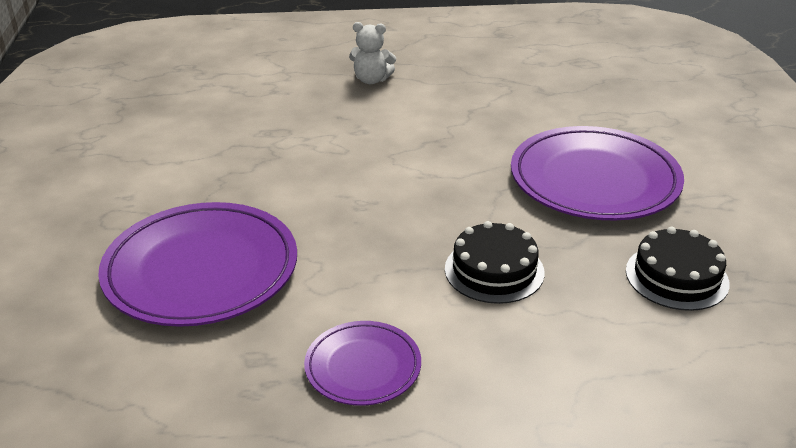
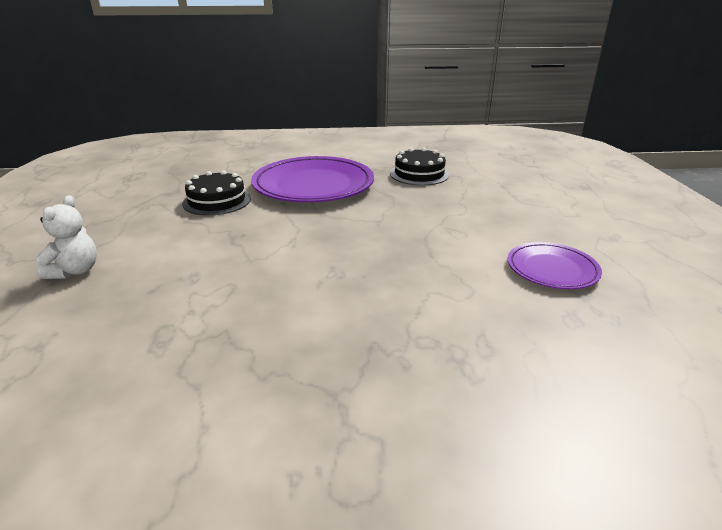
camera: 90 degrees left, 5 degrees down
(201, 270) = (459, 370): purple plate -> none
(494, 270) = (424, 221): black cake -> black cake (217, 201)

